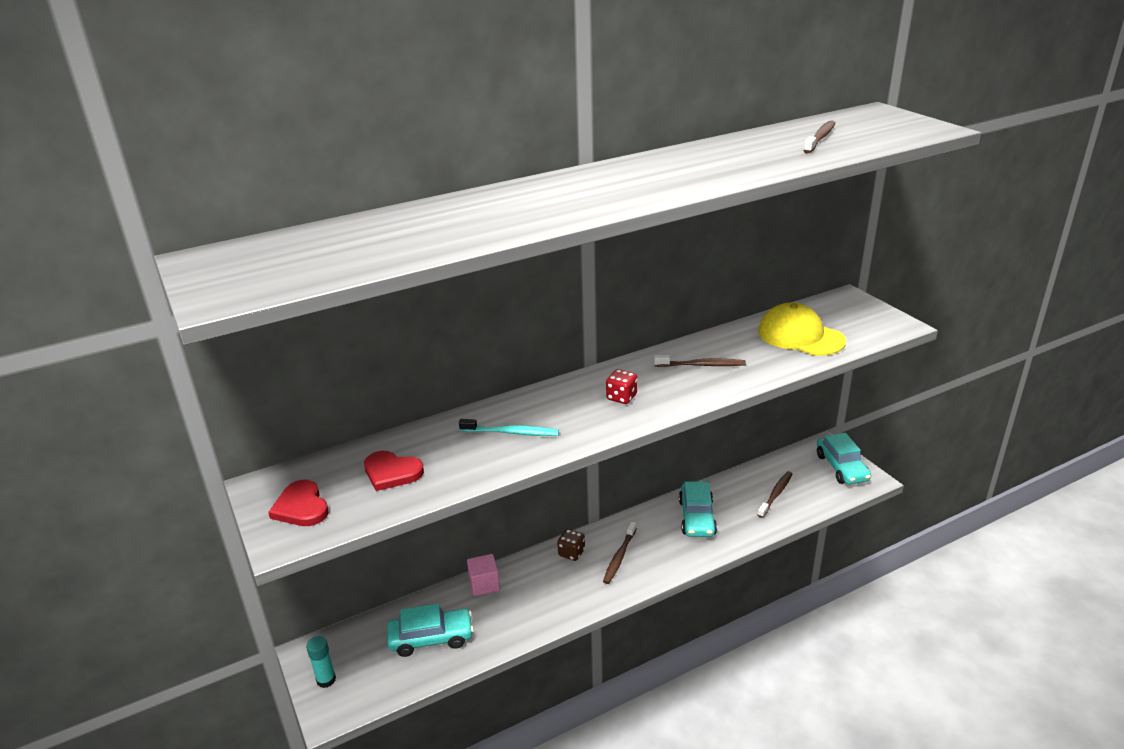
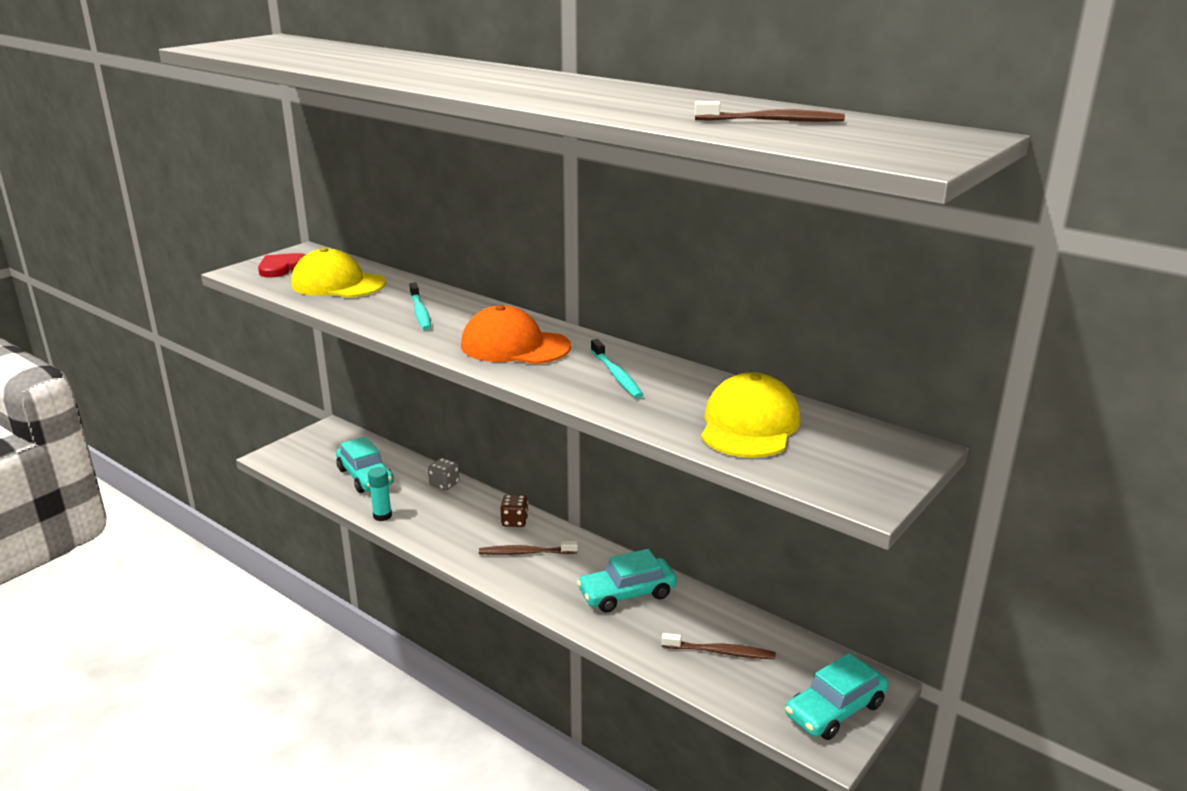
camera: 65 degrees right, 5 degrees down
(326, 680) = (304, 444): turquoise glue stick -> turquoise glue stick (382, 516)
(392, 472) = (338, 284): red heart -> yellow cap
(484, 584) = (444, 484): pink cube -> grey dice
(621, 397) = (514, 346): red dice -> orange cap
(701, 365) = (616, 375): brown toothbrush -> turquoise toothbrush

